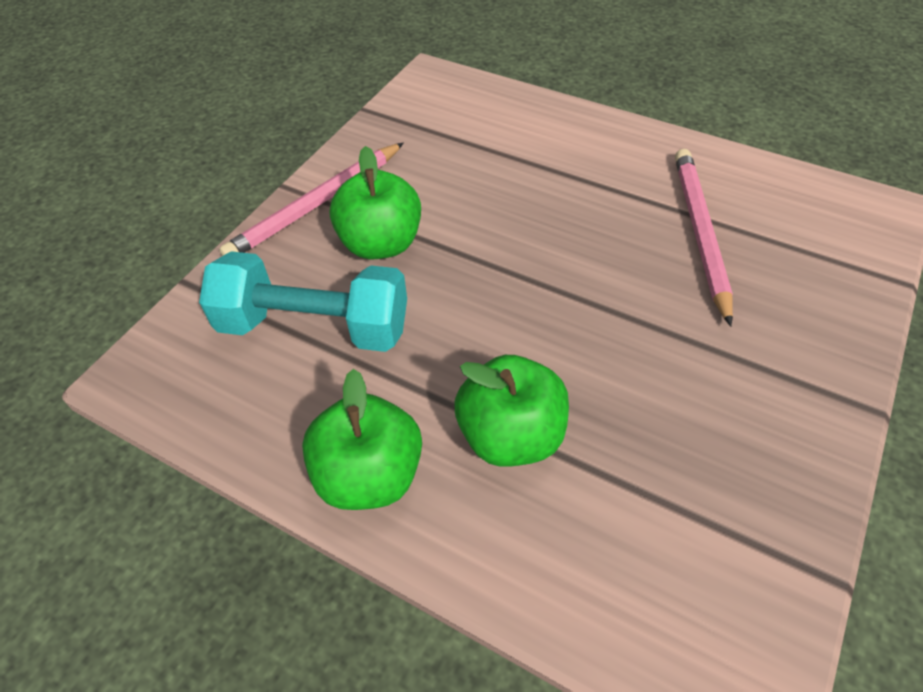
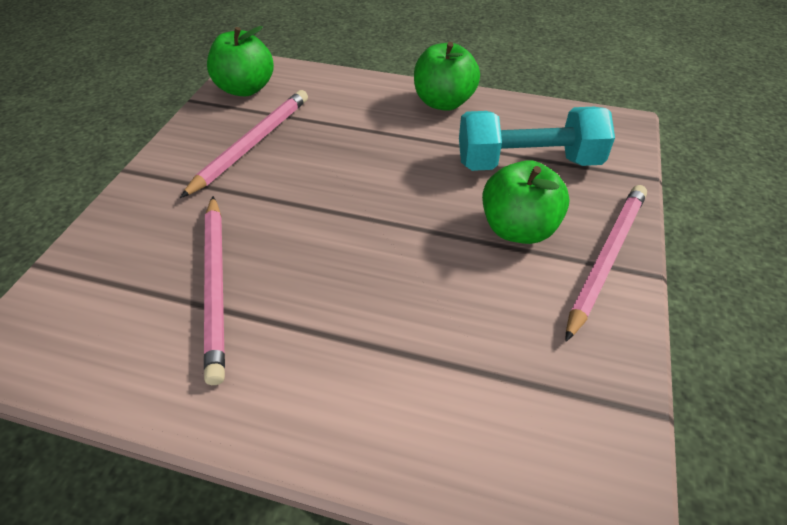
camera: 165 degrees right, 5 degrees down
(511, 435) = (368, 127): green apple -> green apple (245, 89)
(696, 430) = (252, 144): none -> pink pencil

